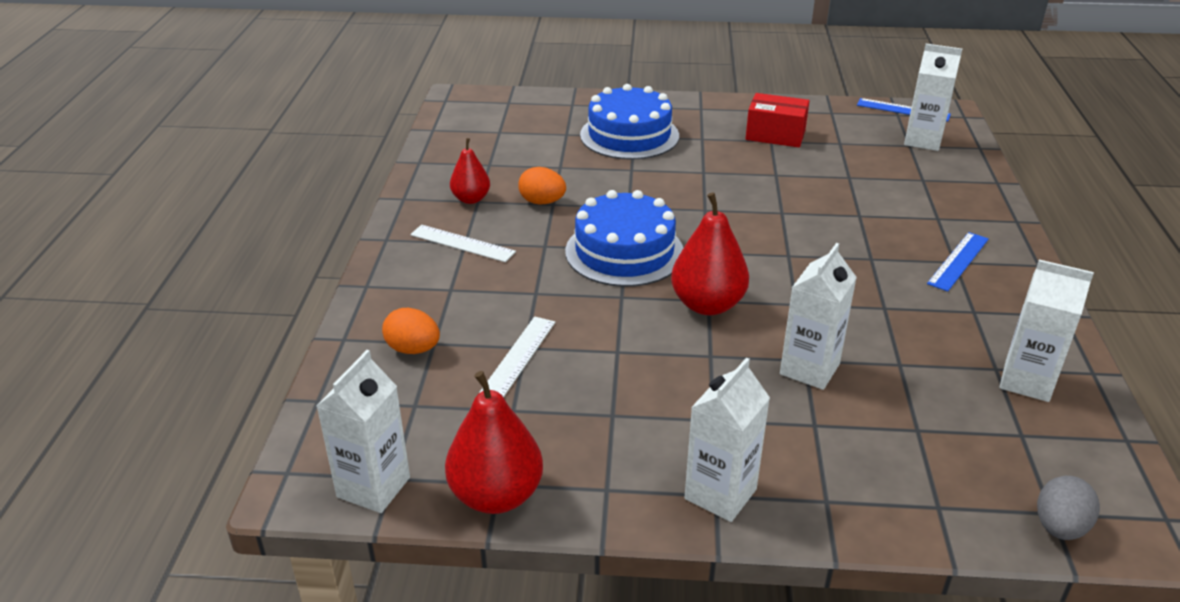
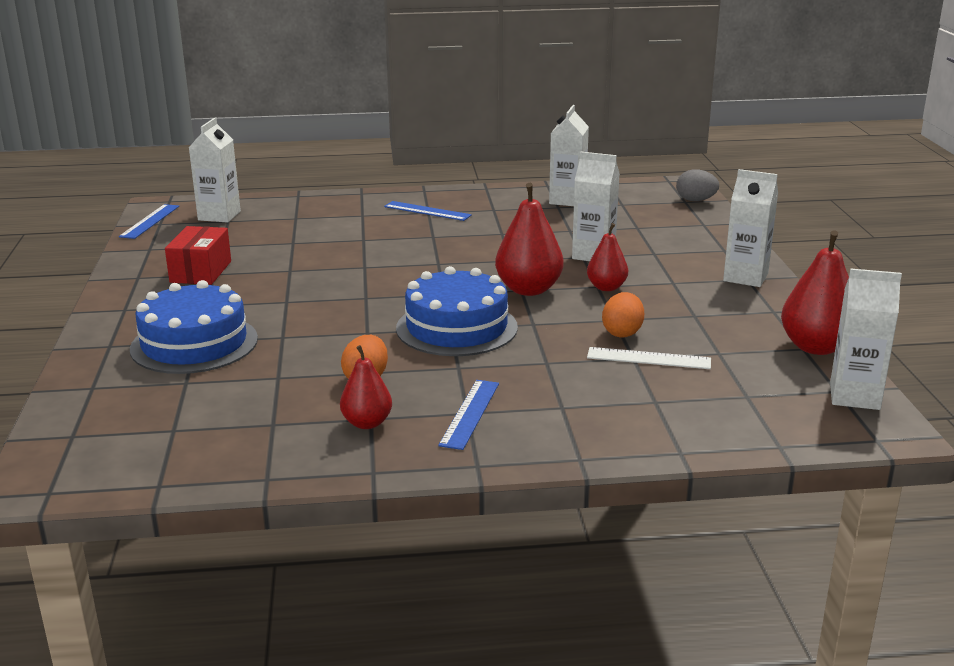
camera: 100 degrees left, 10 degrees down
(413, 349) = (672, 410): orange egg -> orange egg (622, 332)
(462, 243) = (470, 413): white ruler -> blue ruler
(704, 361) = (606, 287): none -> red pear

